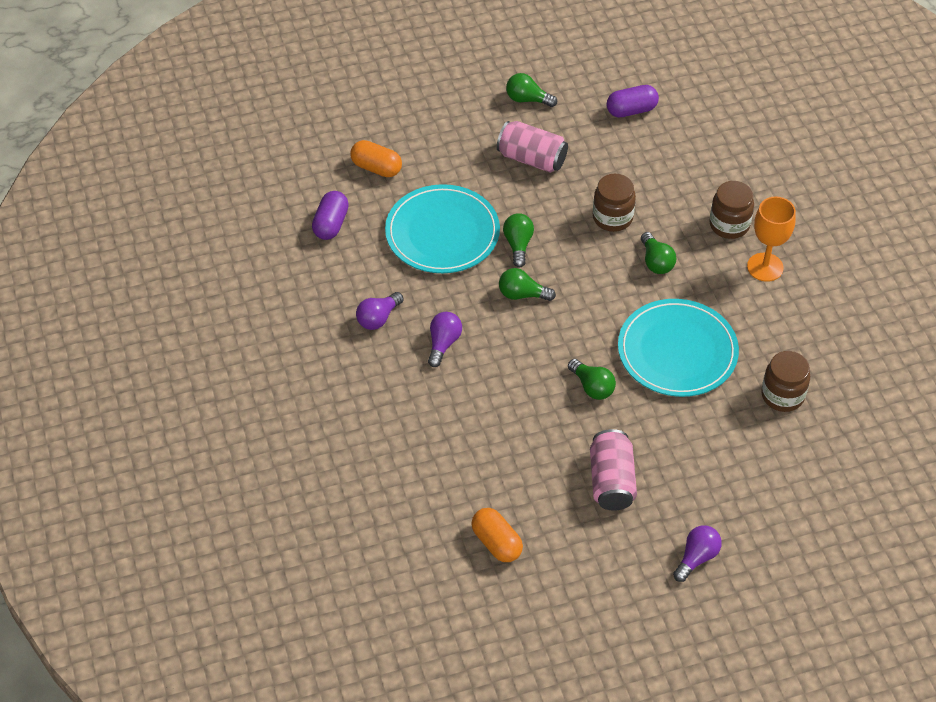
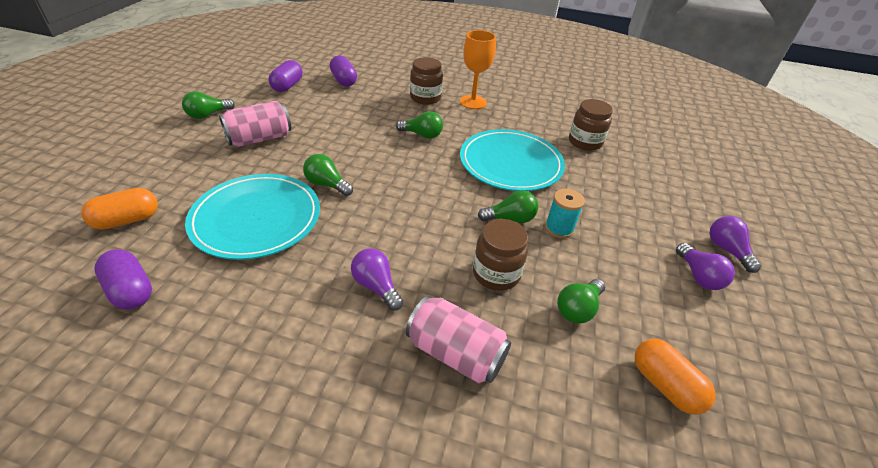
camera: 60 degrees left, 10 degrees down
(378, 318) = (291, 320): purple light bulb -> purple light bulb (698, 276)
(496, 543) = (665, 385): orange capsule -> orange capsule turned 60 degrees clockwise
(522, 294) = (378, 208): green light bulb -> green light bulb (578, 309)
(611, 425) = (559, 228): none -> turquoise spool
(611, 481) = (620, 258): pink can -> pink can (455, 353)
(612, 218) = (362, 133): brown jar -> brown jar (496, 274)
(690, 142) = (344, 80): none -> purple capsule

